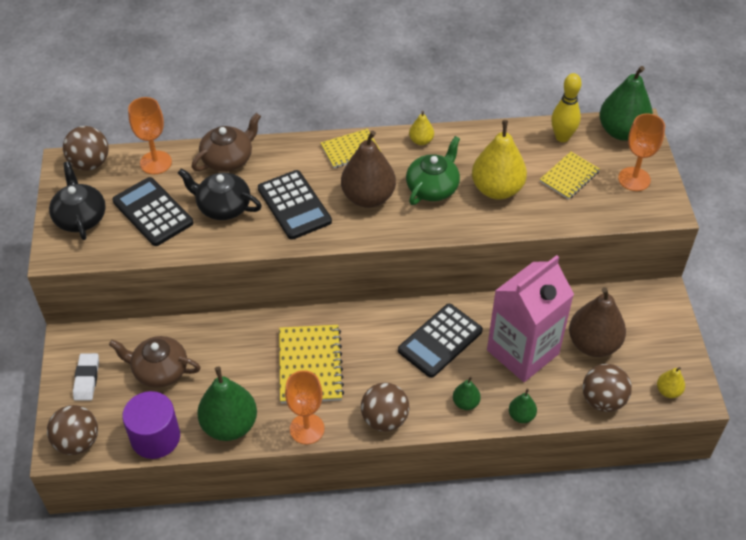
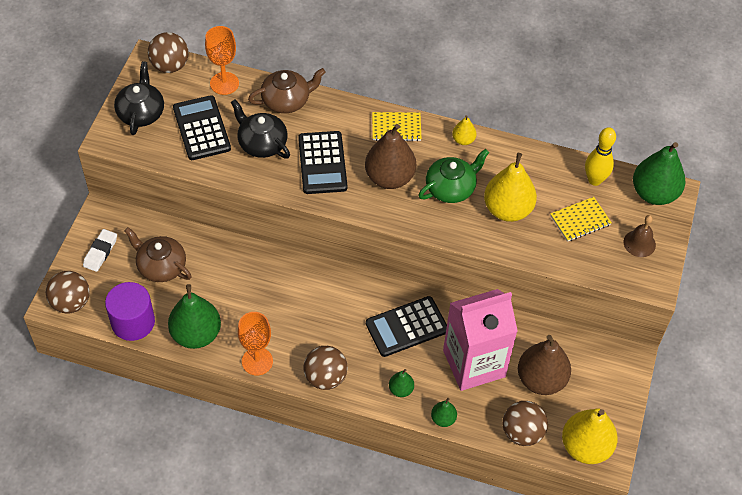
camera: 20 degrees right, 5 degrees up
(310, 365) = (285, 307): yellow notebook -> none
(634, 179) = (639, 243): orange goblet -> brown bell
(668, 391) = (585, 447): yellow pear -> yellow pear, size x2.07

